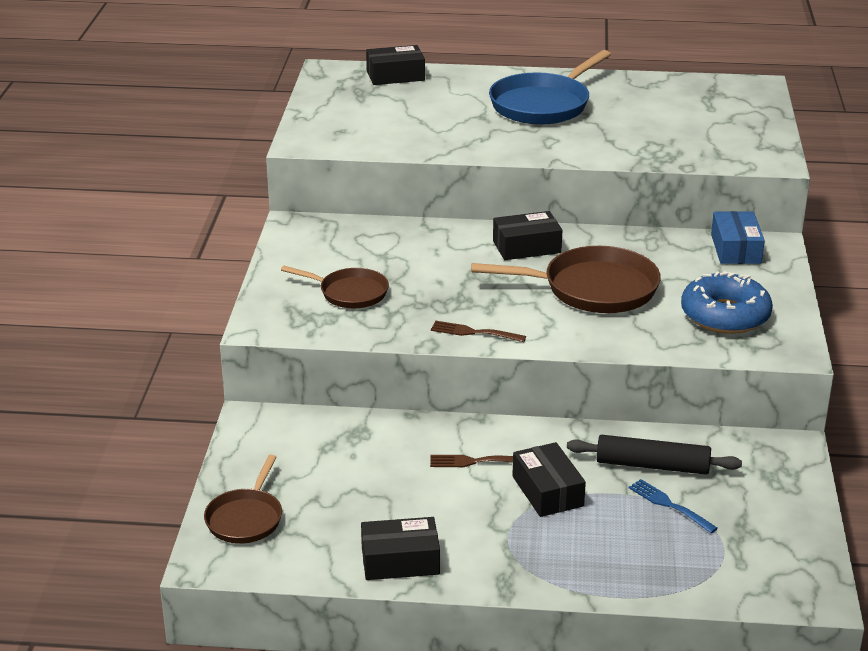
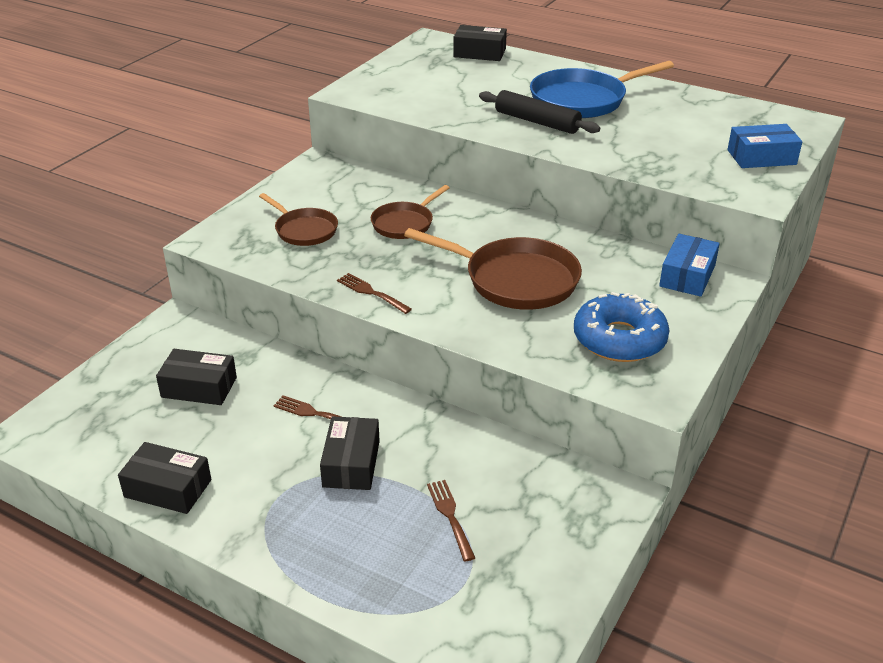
camera: 25 degrees right, 5 degrees up
(246, 518) = (88, 406): brown pan -> brown pan (405, 223)
(526, 247) = (491, 226): black box -> black box (199, 387)
(652, 465) = (468, 469): black rolling pin -> black rolling pin (537, 122)
(669, 505) = (450, 516): blue fork -> brown fork
(746, 126) = (761, 157): none -> blue box

